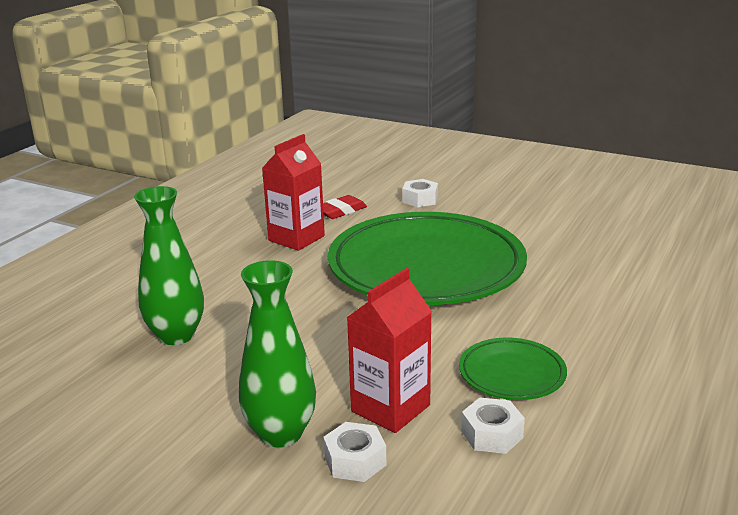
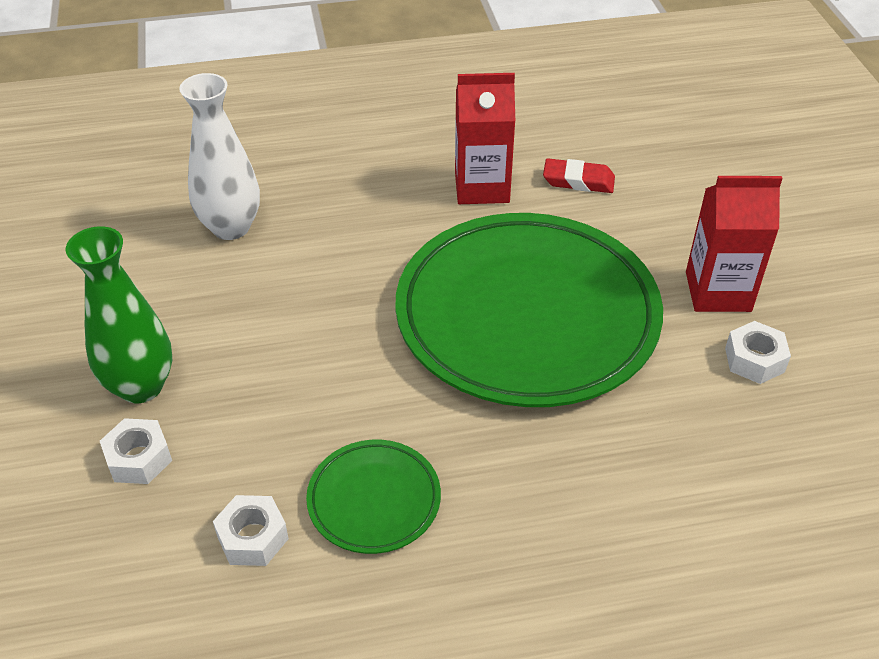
camera: 50 degrees right, 20 degrees up
(176, 335) = (231, 227): green vase -> white vase
(390, 408) = (236, 438): red carton -> red carton (718, 291)
(420, 199) = (684, 222): white nut -> white nut (754, 360)

